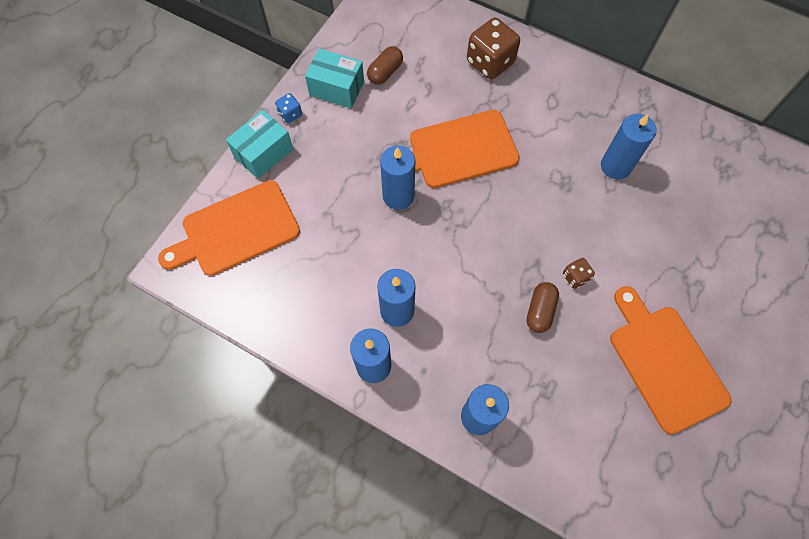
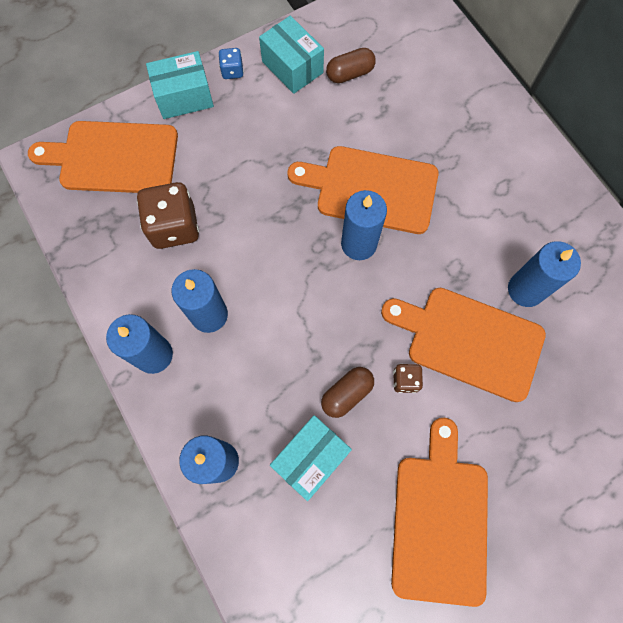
camera: 30 degrees right, 5 degrees up
(398, 196) = (282, 204): blue candle -> blue candle (359, 244)
(490, 62) = (463, 114): brown dice -> brown dice (174, 227)
(545, 373) = (311, 458): none -> turquoise box
(601, 224) = (469, 341): none -> orange cutting board

